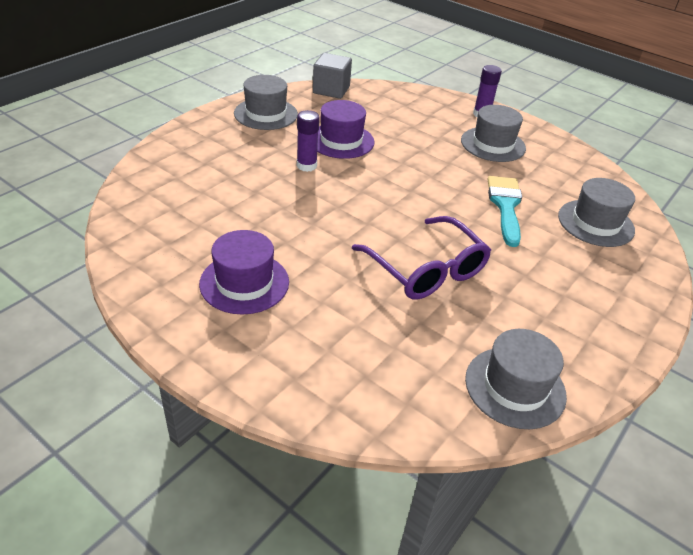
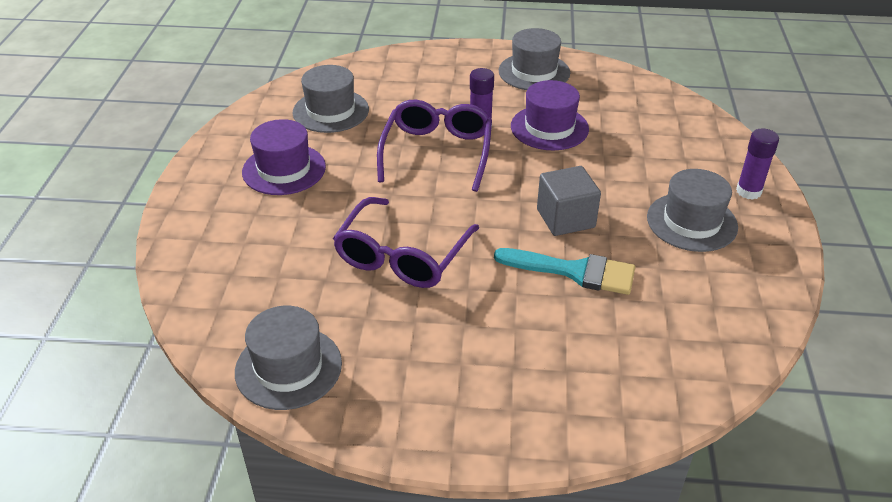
camera: 60 degrees right, 0 degrees up
(314, 197) = (437, 152): none -> purple glasses
(331, 90) = (635, 84): grey cube -> grey cube (565, 218)
(505, 206) = (574, 271): turquoise brush -> turquoise brush turned 45 degrees clockwise
(595, 223) = (631, 352): grey hat -> grey hat (331, 111)

